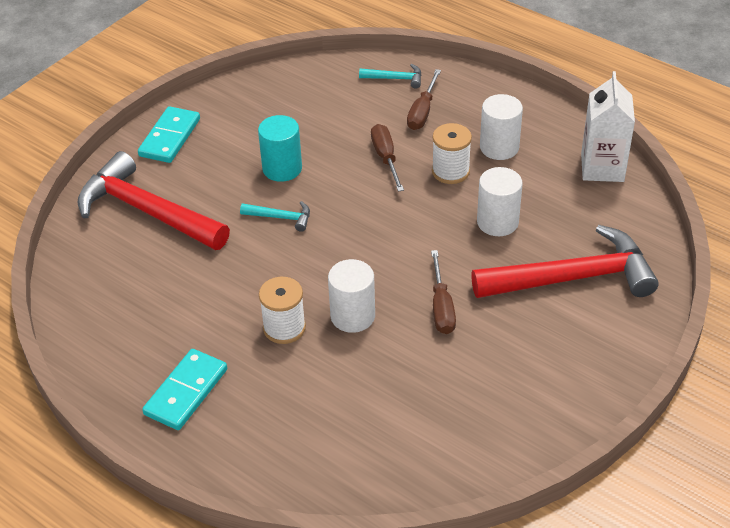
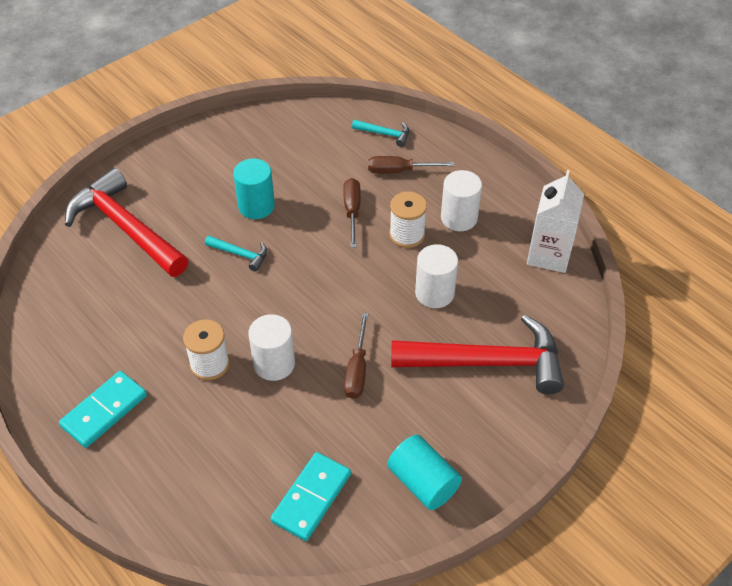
camera: 10 degrees right, 5 degrees up
(170, 137) = (168, 159): turquoise domino -> turquoise domino (311, 498)
(422, 112) = (399, 171): brown screwdriver -> brown screwdriver turned 60 degrees clockwise
(544, 400) = (423, 482): none -> turquoise cylinder

